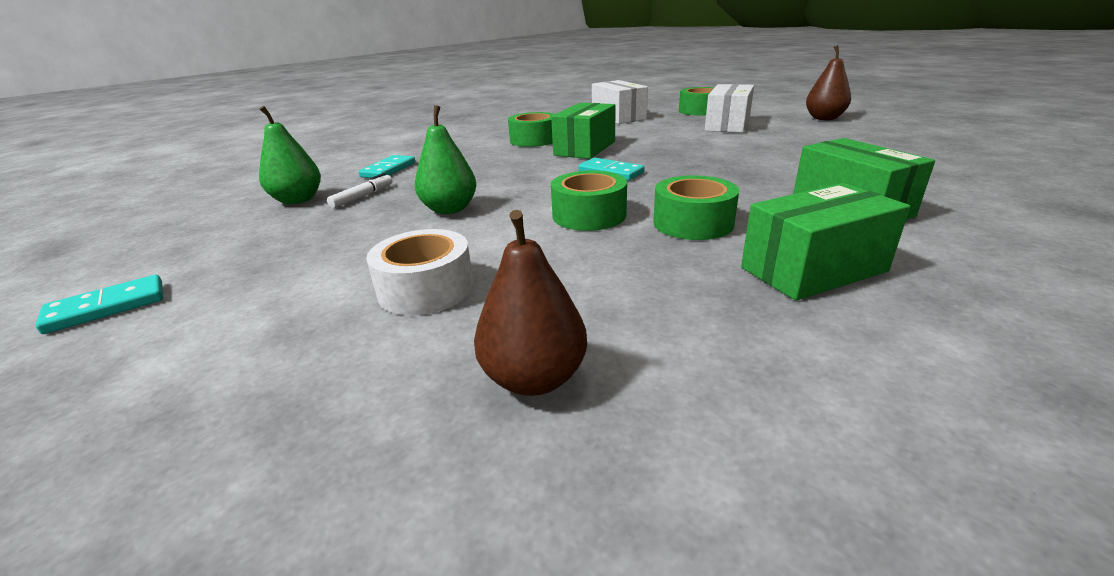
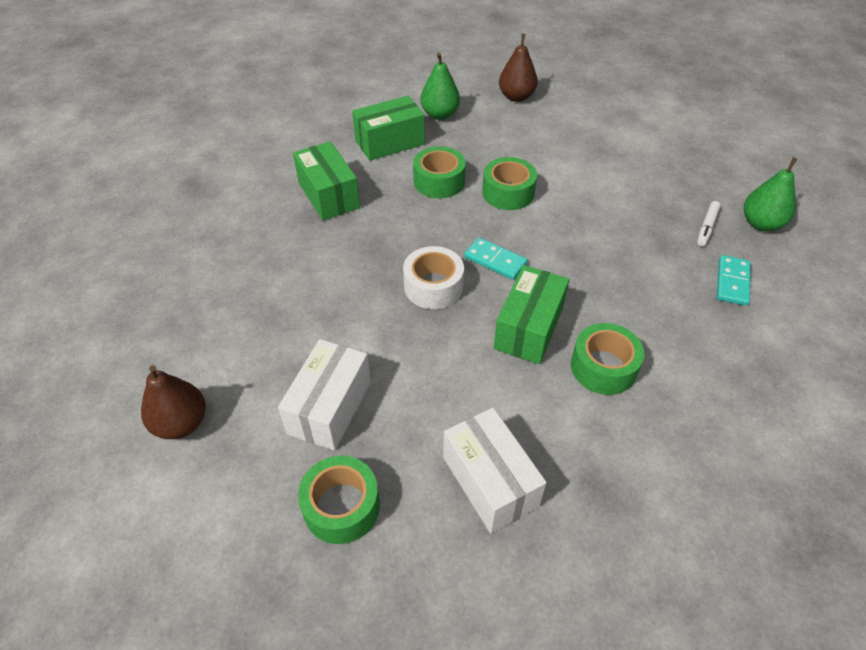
camera: 175 degrees right, 20 degrees up
(107, 307) = (737, 126): turquoise domino -> none
(426, 289) = (582, 134): white tape -> white tape (433, 286)
(450, 209) = (615, 204): green pear -> green pear (440, 114)

